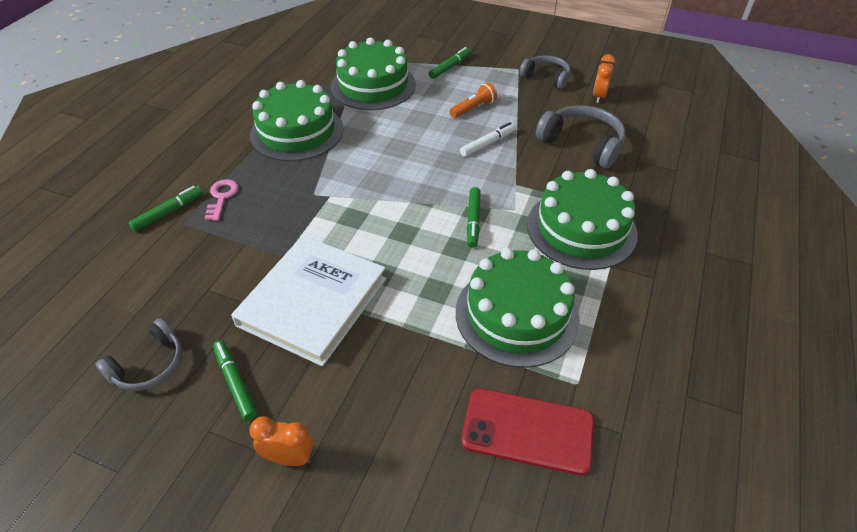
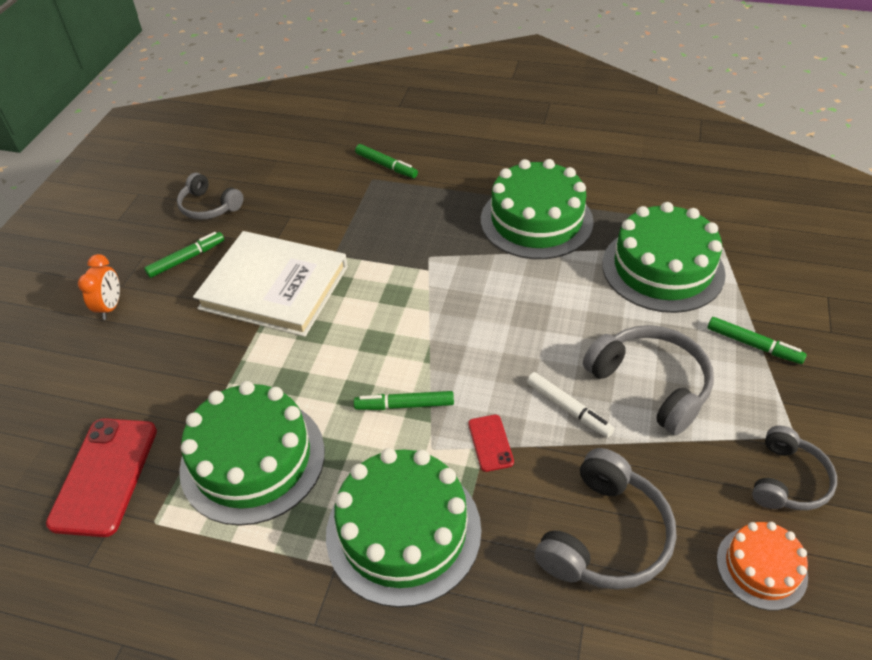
camera: 85 degrees right, 0 degrees up
(222, 197) = (413, 193): pink key -> none
(473, 108) = (651, 384): orange flashlight -> grey headphones
(512, 181) = (490, 443): none -> red phone
(599, 97) = (761, 567): orange clock -> orange cake

